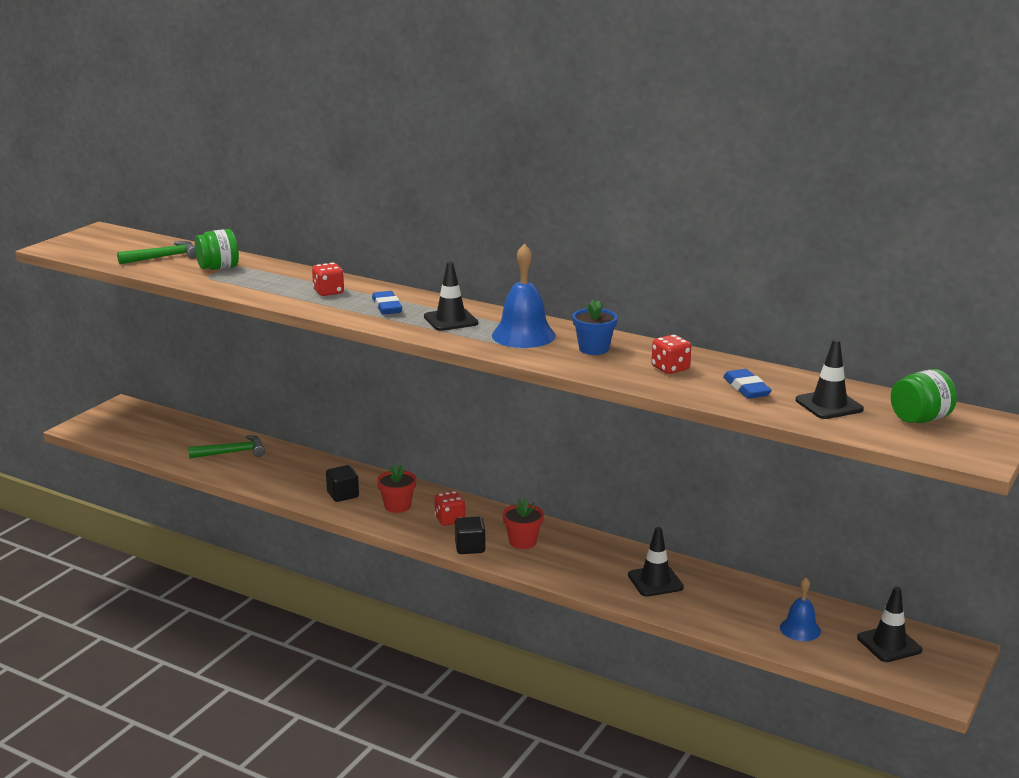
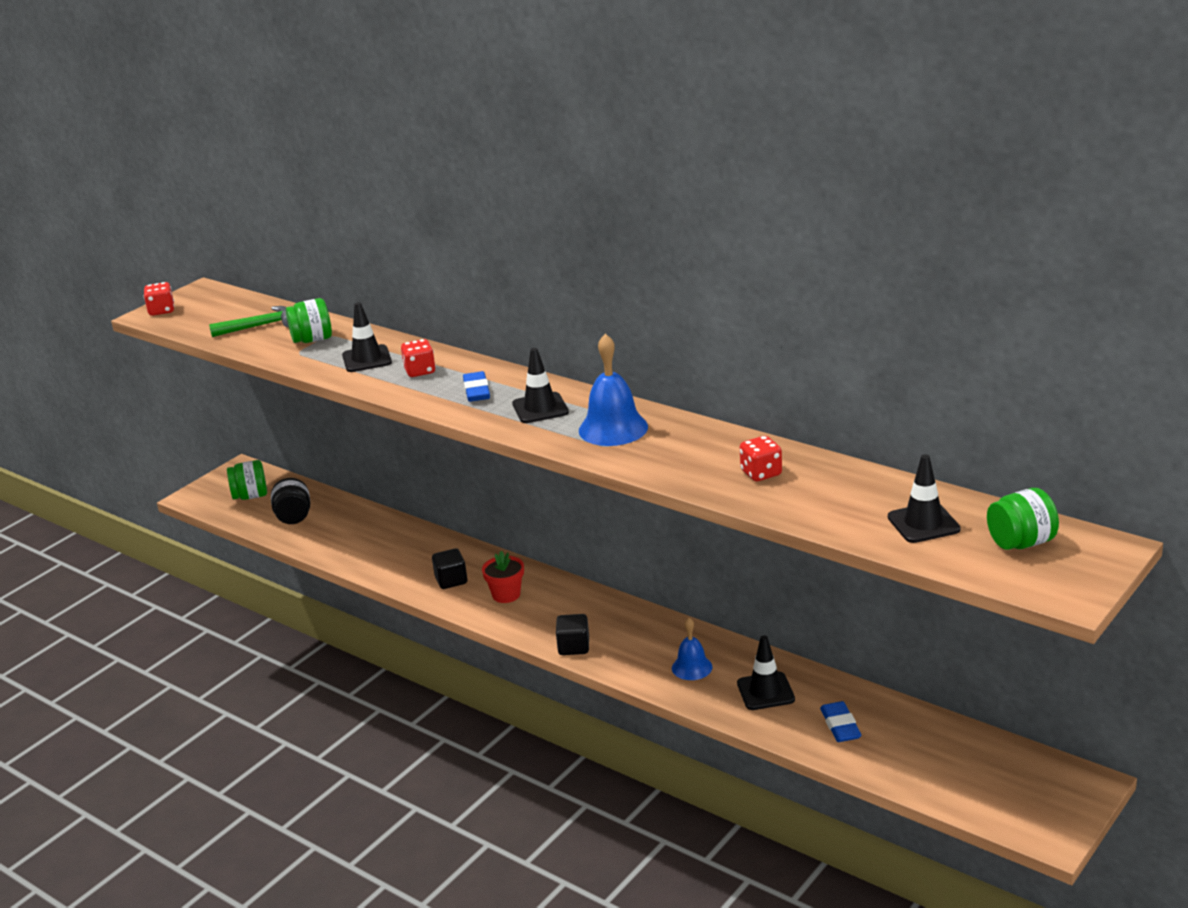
camera: 10 degrees right, 5 degrees up
(136, 427) = (250, 496): none -> green jar
(181, 444) = (293, 517): none -> black jar
(232, 452) = (344, 527): green hammer -> none
(450, 520) = (558, 612): red dice -> red dice (161, 311)
(523, 542) = (631, 640): red flower pot -> none
(594, 349) = (684, 446): blue flower pot -> none
(746, 388) = (837, 500): blue eraser -> blue eraser (840, 726)
(800, 629) = (912, 754): blue bell -> blue bell (692, 667)
(889, 644) = (1008, 775): black traffic cone -> black traffic cone (367, 359)

